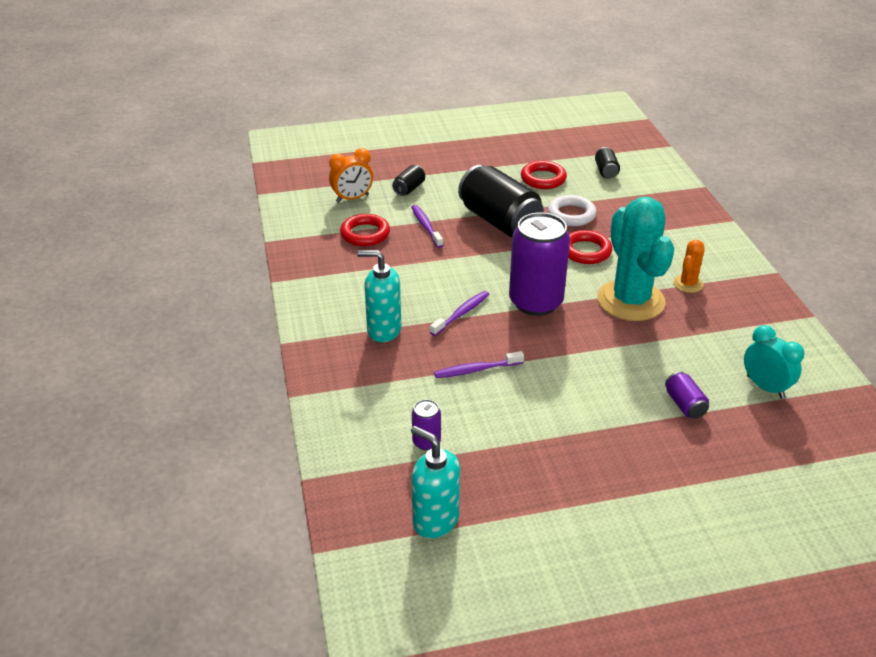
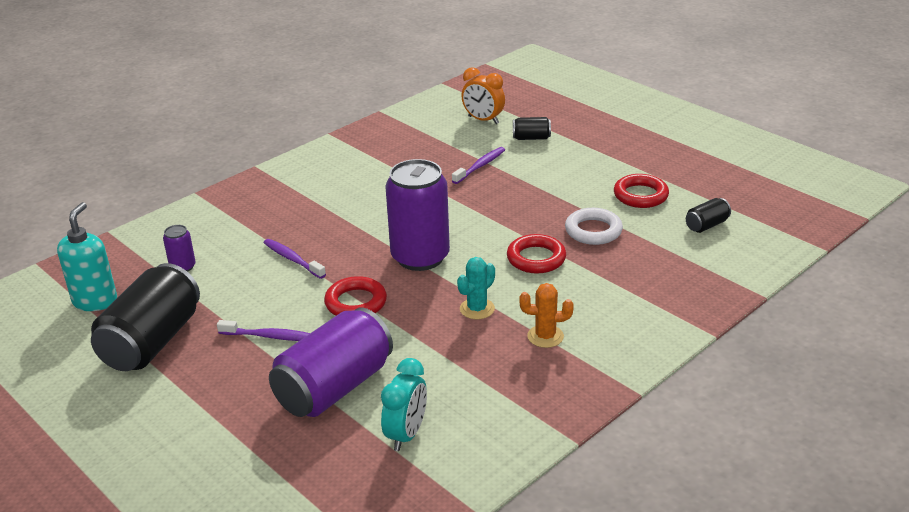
camera: 60 degrees right, 5 degrees down
(365, 234) = (436, 144): red ring -> red ring (356, 302)
(383, 330) = (309, 200): turquoise soap dispenser -> none
(461, 313) = (366, 226): purple toothbrush -> purple toothbrush (269, 336)
(499, 221) = (532, 197): black can -> black can (152, 342)
(630, 300) = (477, 309): turquoise cactus -> turquoise cactus, size x0.45
(684, 404) = (334, 387): purple can -> purple can, size x2.26

